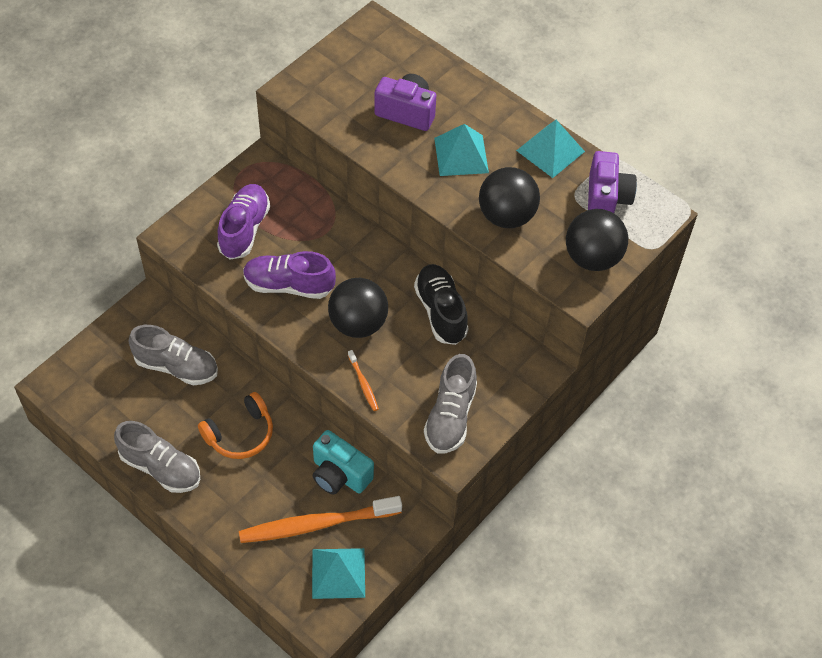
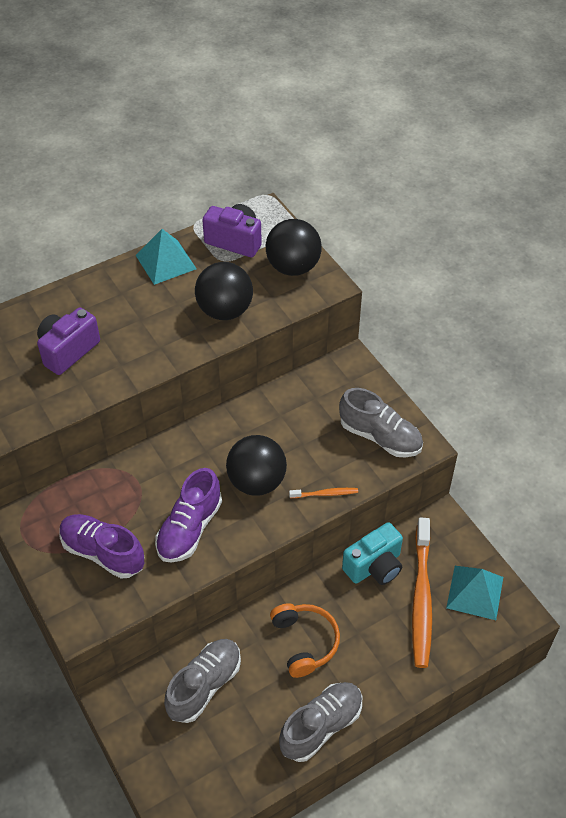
camera: 70 degrees left, 5 degrees down
(440, 311) = (267, 415): black shoe -> none
(461, 155) = (140, 324): turquoise pyramid -> none

